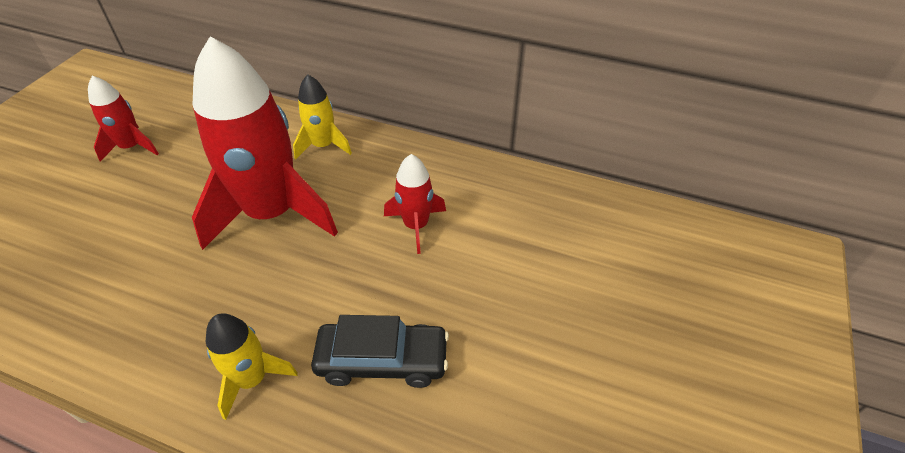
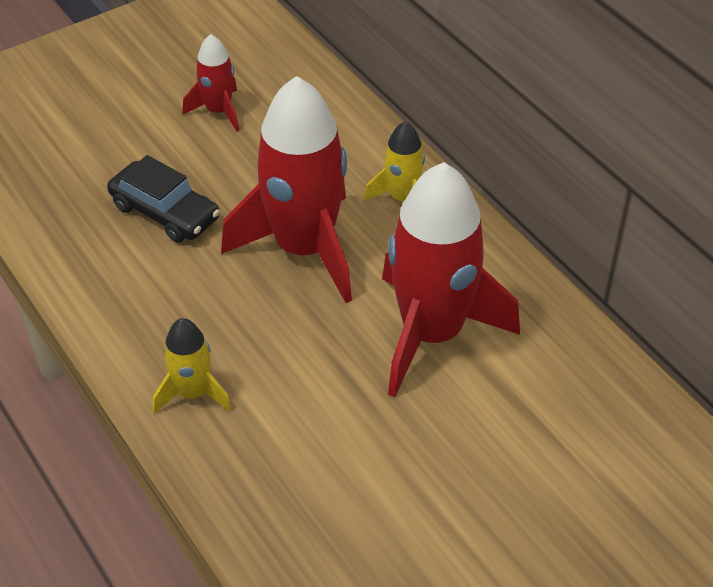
camera: 35 degrees right, 0 degrees up
(382, 360) = (307, 440): black car -> black car (165, 212)
(416, 225) = (432, 333): red rocket -> red rocket, size x2.08

